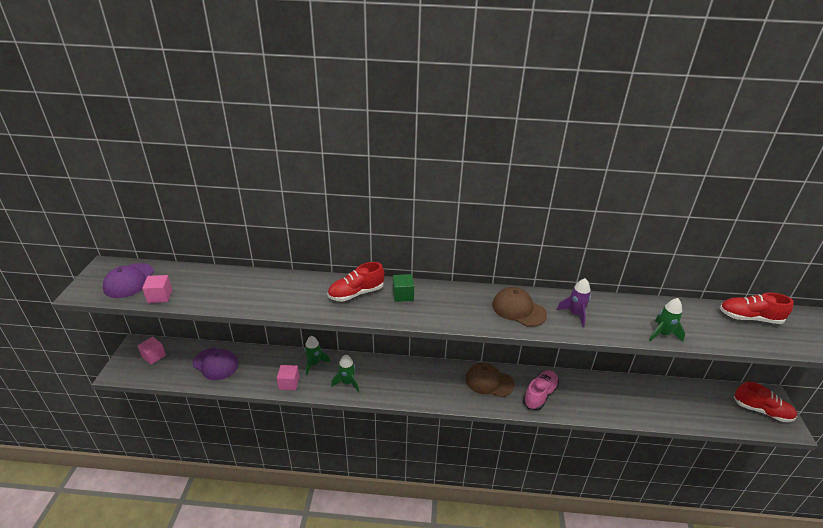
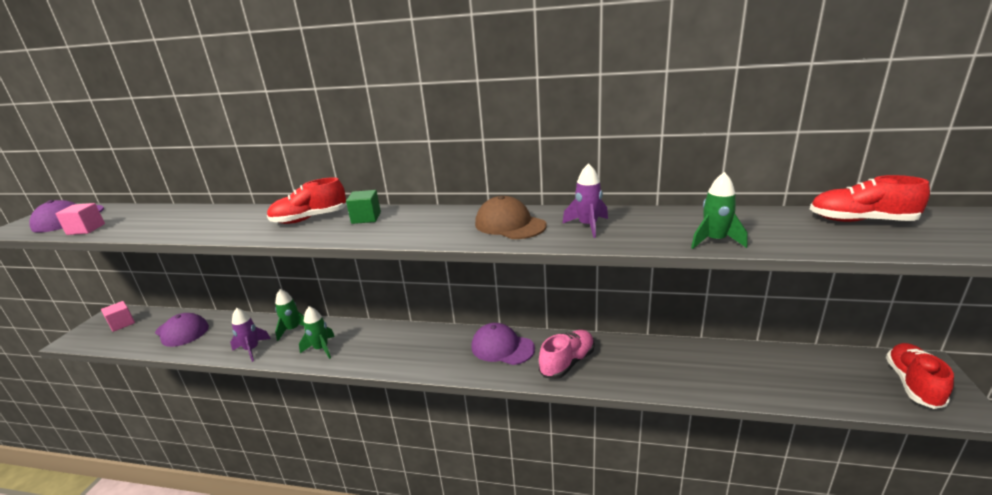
camera: 10 degrees right, 10 degrees down
(289, 383) = (252, 349): pink cube -> purple rocket
(489, 381) = (502, 347): brown cap -> purple cap
(761, 411) = (913, 384): red shoe -> red shoe turned 105 degrees counterclockwise

